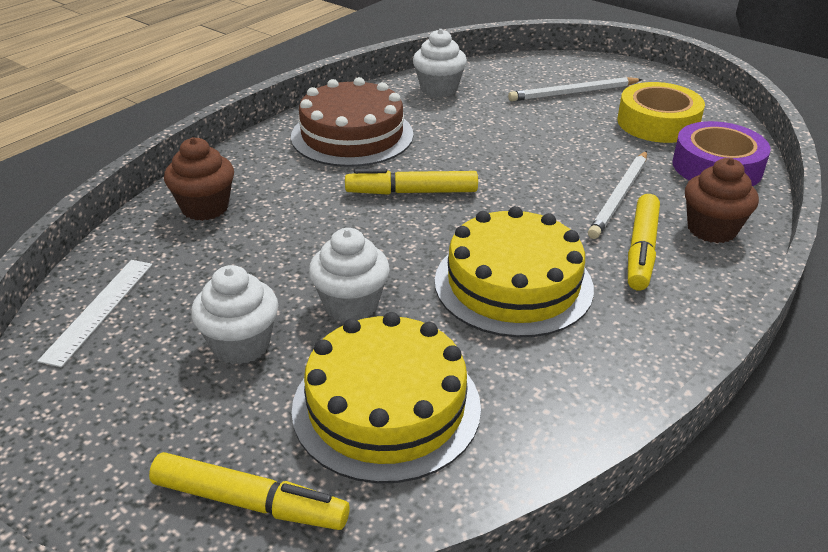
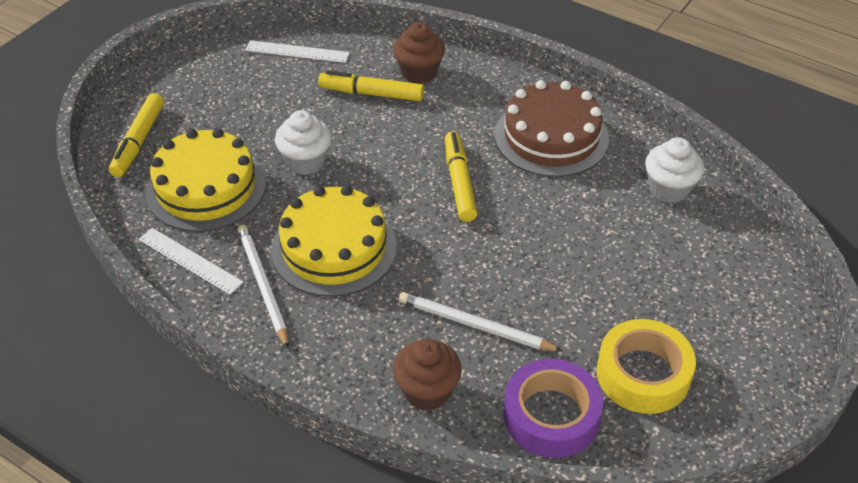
camera: 85 degrees right, 10 degrees up
(241, 345) = (264, 117): white cupcake -> none
(540, 419) = (190, 260): none -> white ruler
(573, 93) = (698, 302): white pencil -> white pencil (263, 286)
(641, 250) = (387, 333): yellow marker -> yellow marker (371, 93)

